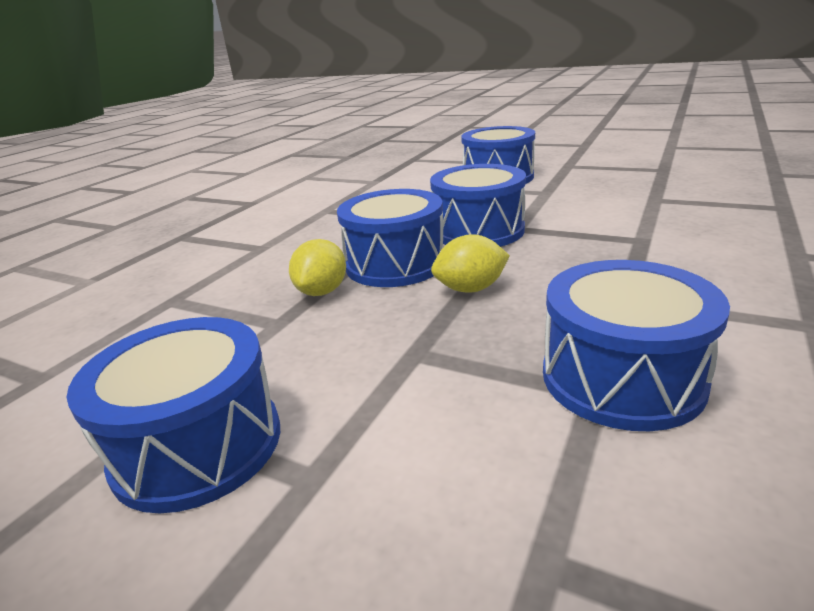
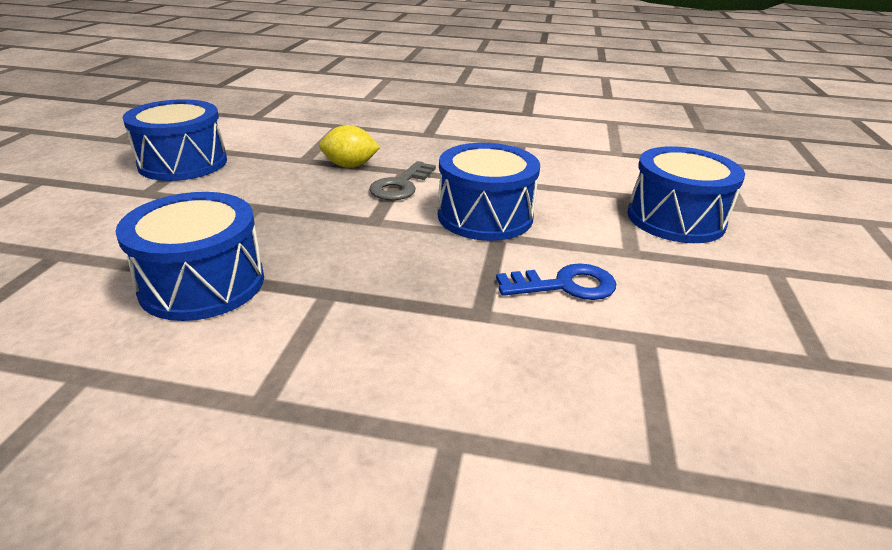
camera: 70 degrees right, 5 degrees up
(395, 264) = (401, 185): blue drum -> grey key
(471, 289) = (352, 219): yellow lemon -> none
(595, 213) = (565, 285): none -> blue key

